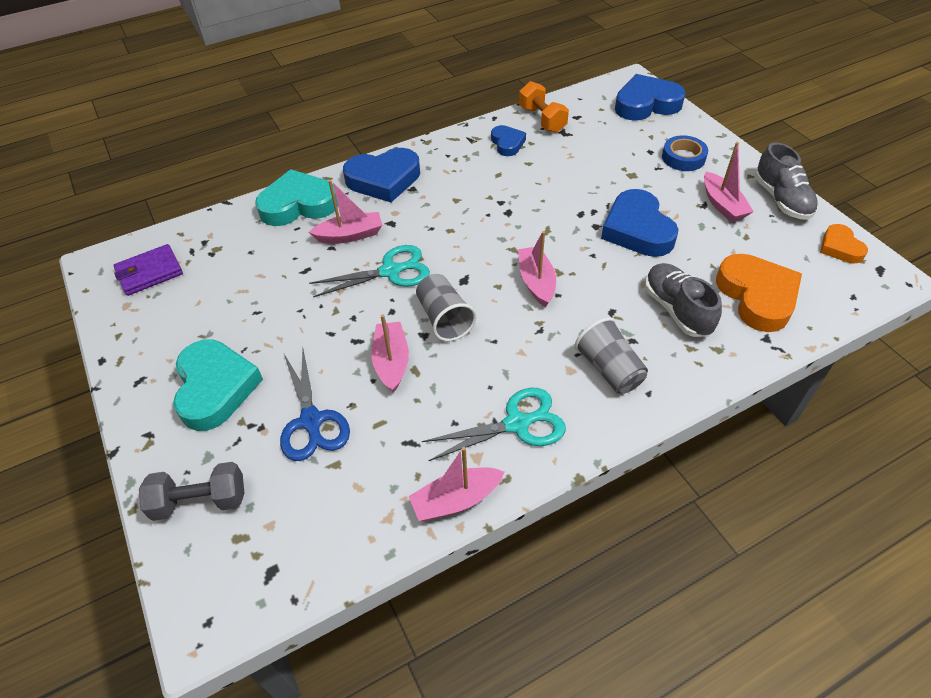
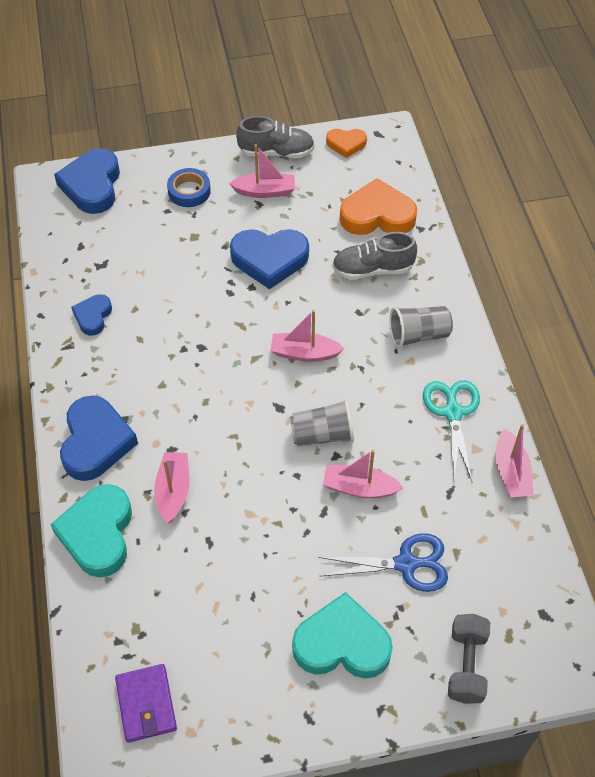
camera: 75 degrees left, 5 degrees up
(390, 271) = (243, 465): turquoise scissors -> none
(507, 143) = (93, 316): blue heart -> blue heart turned 75 degrees counterclockwise
(542, 119) = (68, 275): orange dumbbell -> none

